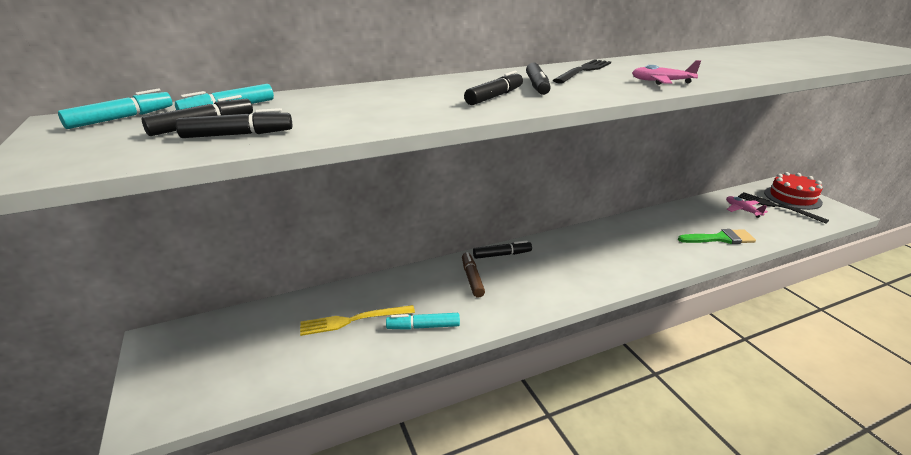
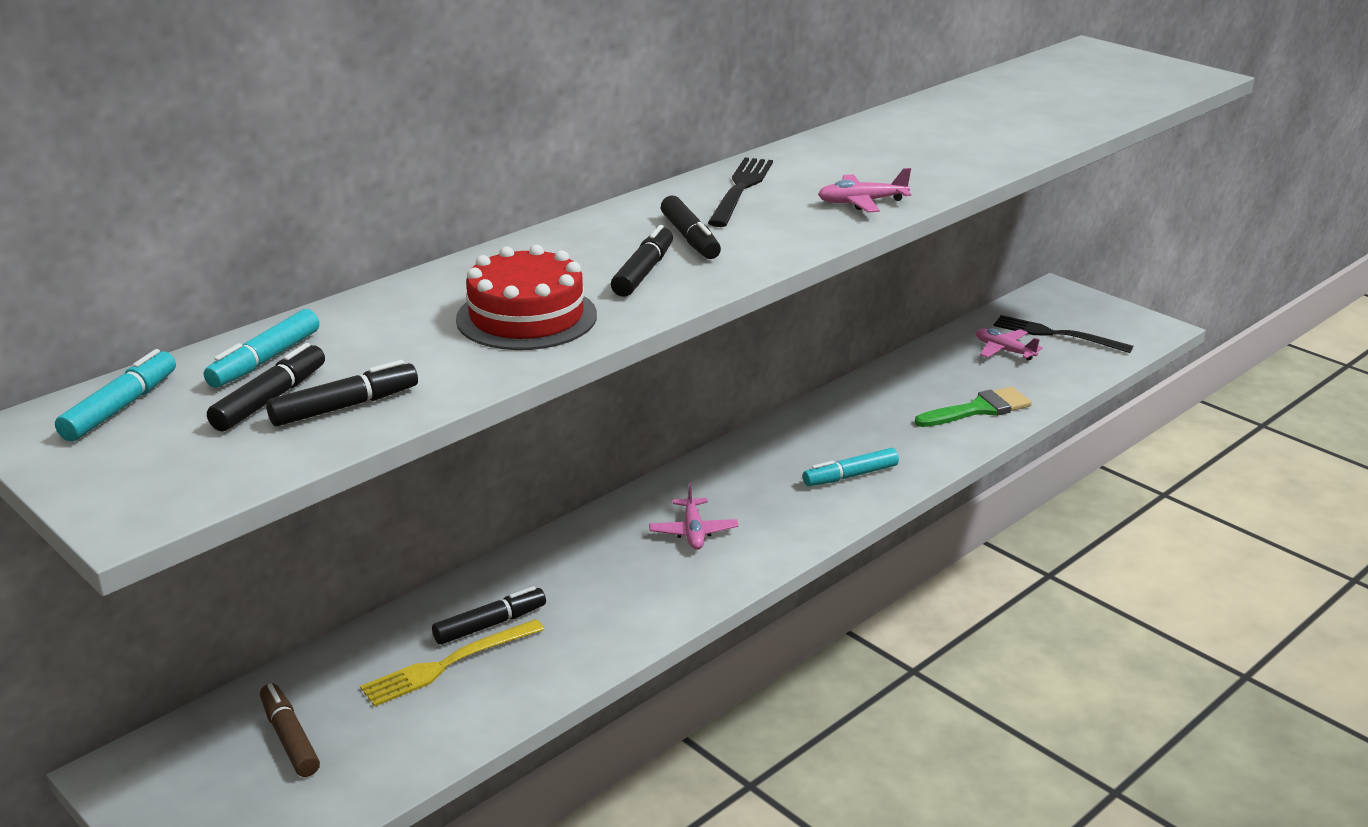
camera: 20 degrees left, 0 degrees up
(423, 327) = (569, 648): turquoise marker -> turquoise marker (850, 476)
(472, 279) = (609, 557): brown marker -> brown marker (289, 738)
(502, 255) = (640, 506): black marker -> black marker (490, 624)
(525, 274) = (693, 532): none -> pink plane
(792, 197) = (1077, 312): red cake -> red cake (526, 317)

